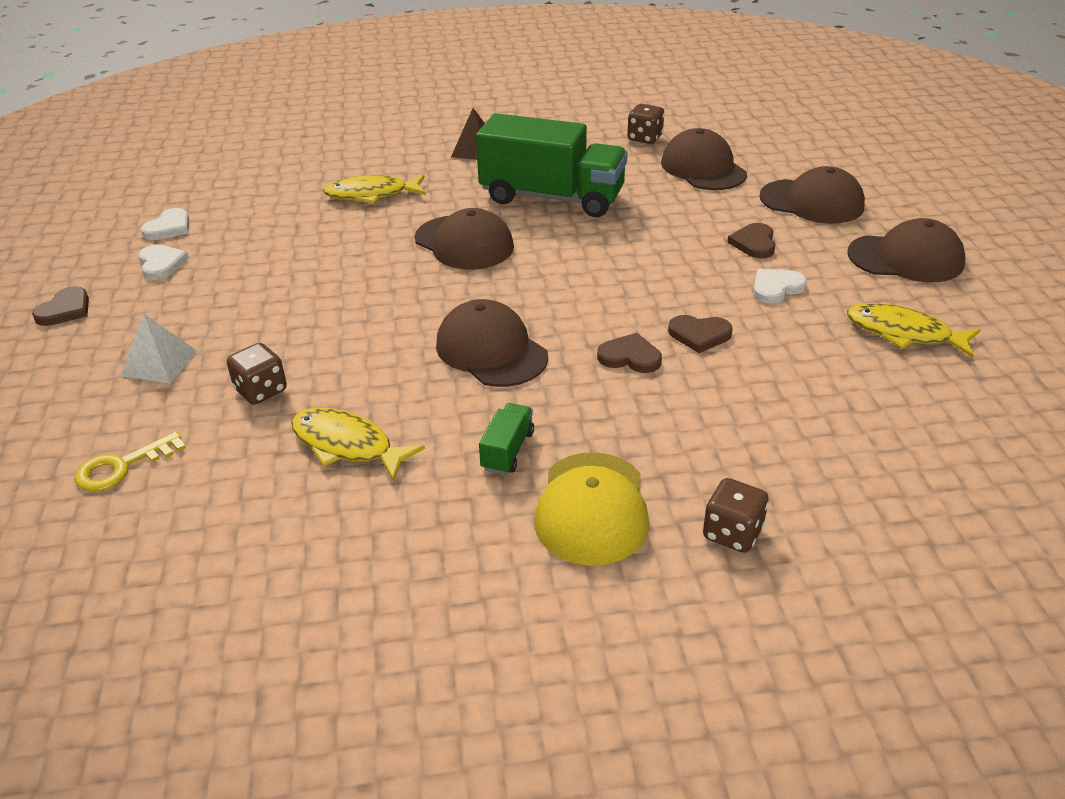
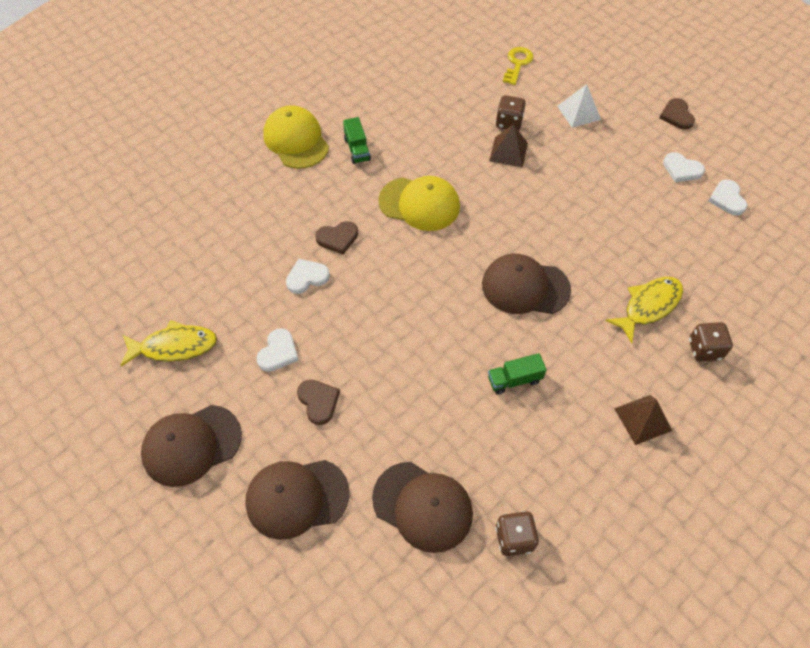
camera: 145 degrees right, 20 degrees up
(312, 358) = (508, 152): none -> brown pyramid
(347, 445) = (433, 117): yellow fish -> none
(491, 350) = (419, 204): brown cap -> yellow cap
(552, 197) = (514, 380): green truck -> green truck, size x0.40
(699, 335) = (307, 277): brown heart -> white heart
(732, 533) = (225, 158): brown dice -> brown dice (704, 349)

